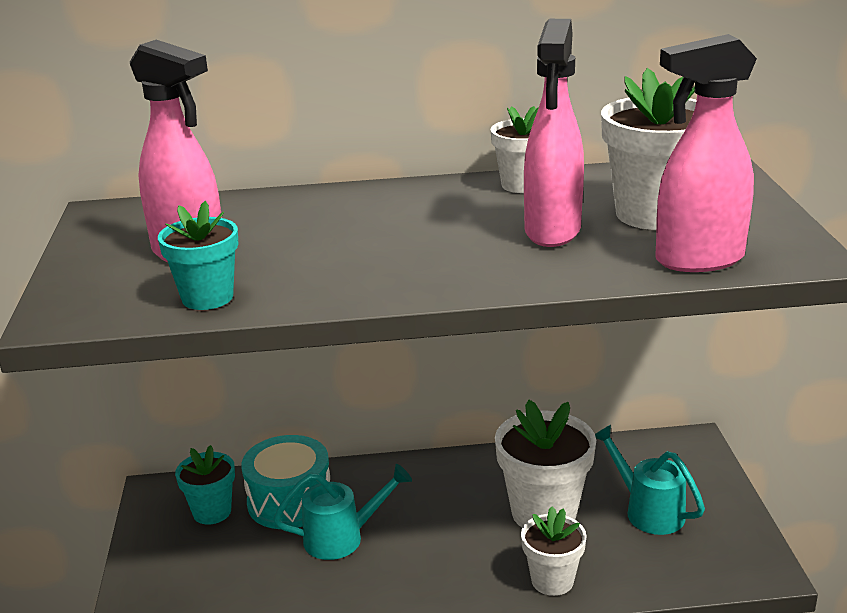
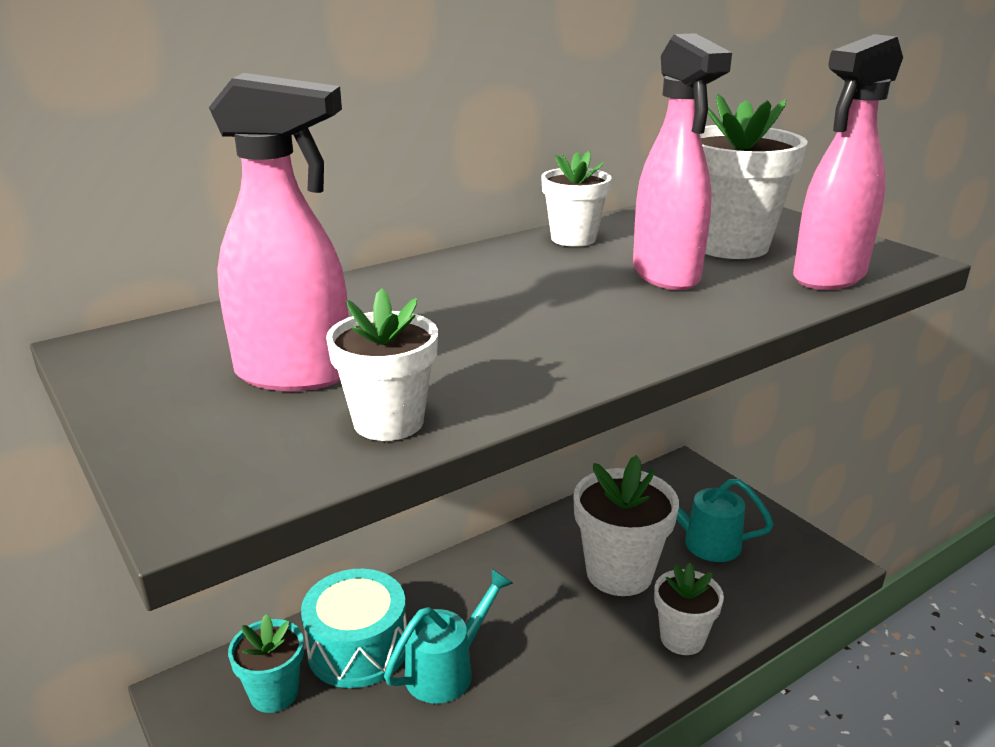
camera: 30 degrees left, 0 degrees up
(207, 297) = (388, 422): turquoise flower pot -> white flower pot

